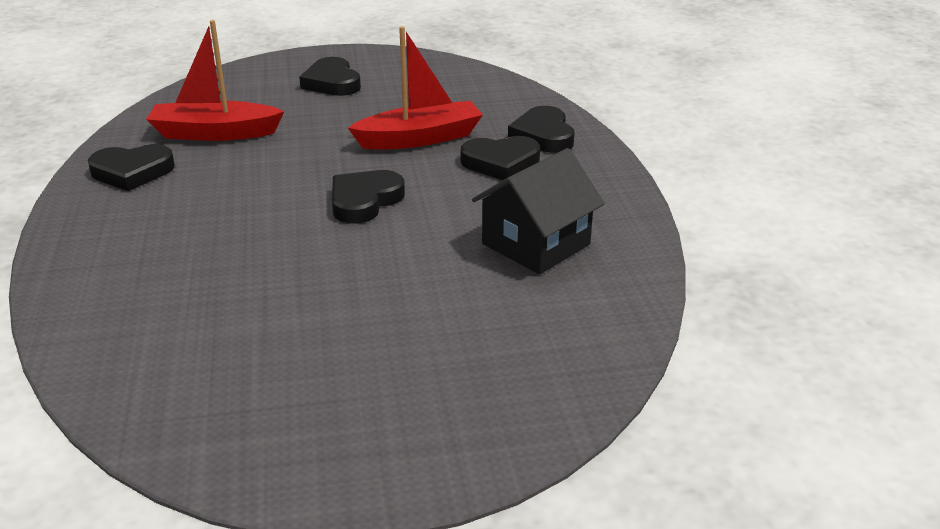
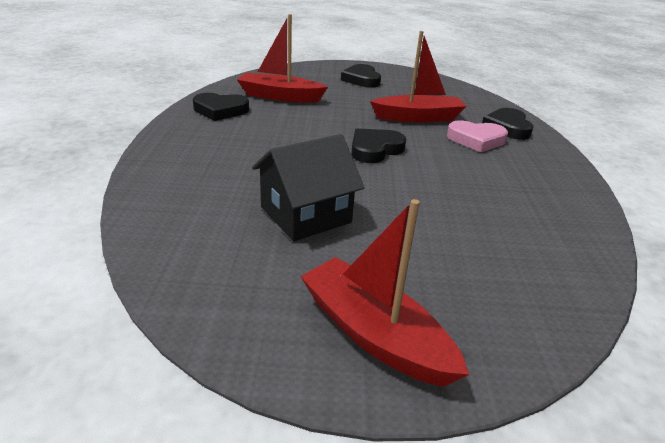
camera: 10 degrees right, 0 degrees up
(387, 436) = (374, 334): none -> red boat
(501, 163) = (476, 140): black heart -> pink heart
(535, 244) = (505, 197): black house -> black house (305, 215)

